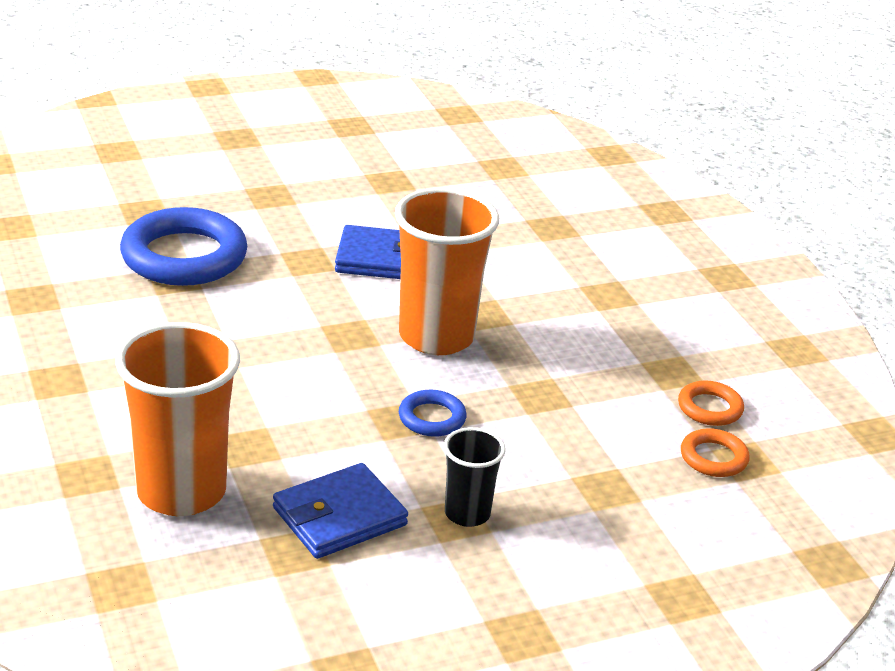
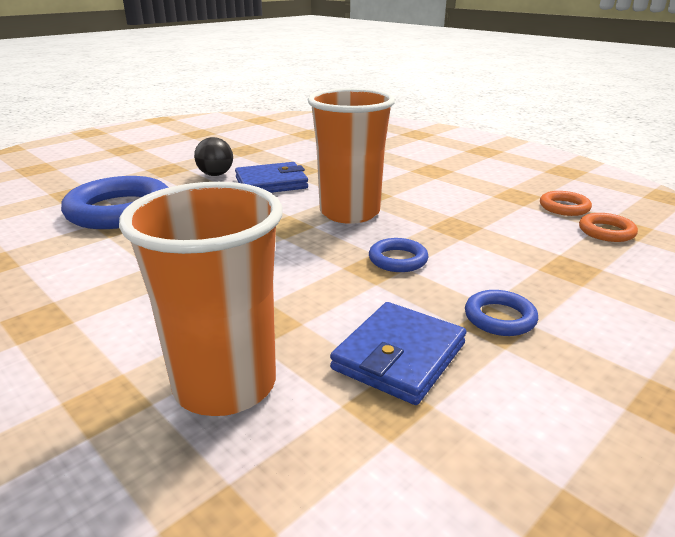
camera: 20 degrees left, 5 degrees down
(323, 223) = (215, 174): none -> black ball
(467, 513) = (499, 318): black cup -> blue ring

